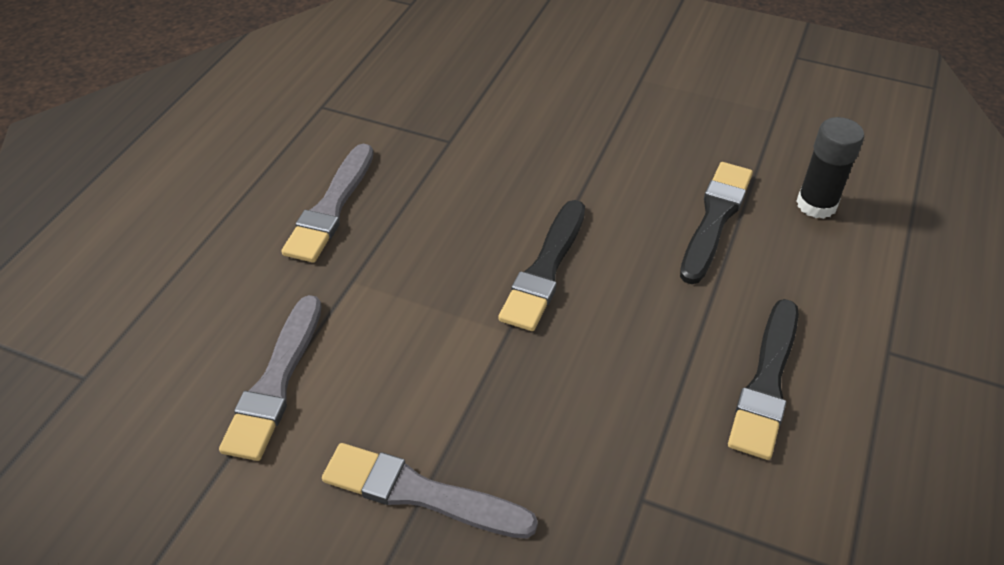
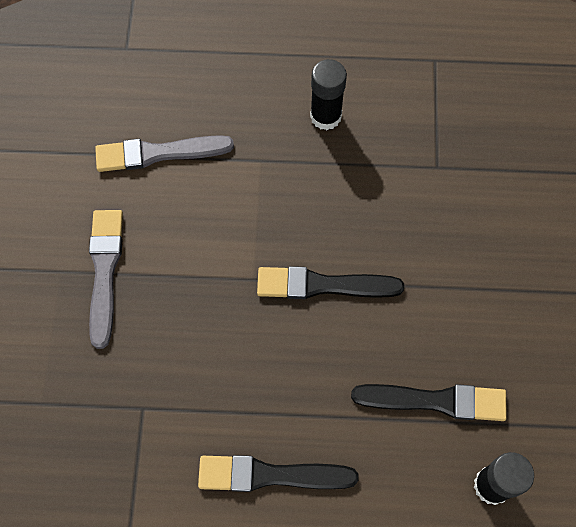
camera: 70 degrees right, 20 degrees up
(331, 207) = (325, 116): grey brush -> black glue stick

